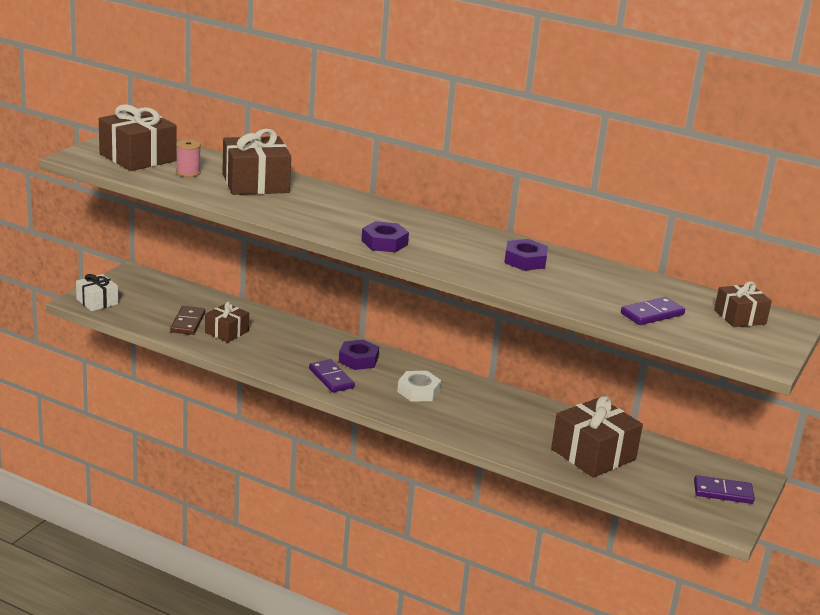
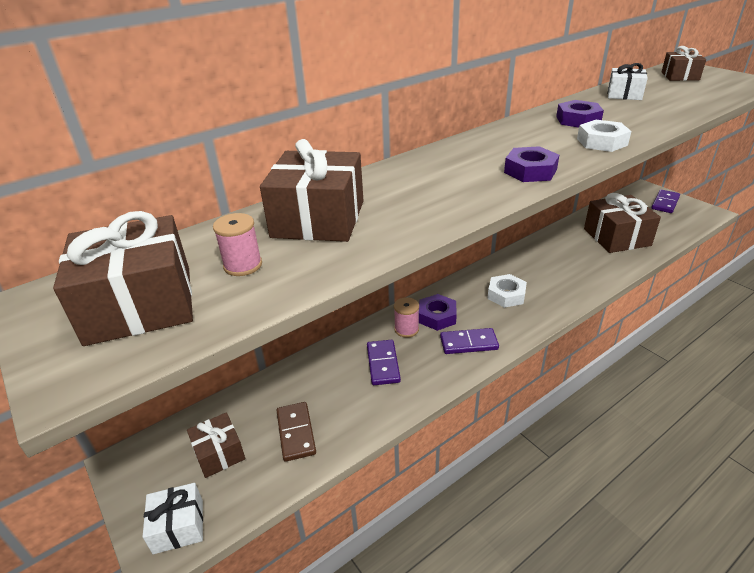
camera: 60 degrees left, 10 degrees up
(188, 322) = (296, 433): brown domino -> brown domino turned 45 degrees clockwise
(226, 332) = (337, 401): brown gift -> brown gift (219, 453)
(330, 348) = (406, 329): none -> pink spool
(473, 270) = (601, 142): none -> white nut
(631, 284) = (624, 94): none -> white gift
(652, 314) = (684, 97): purple domino -> purple domino (383, 364)

